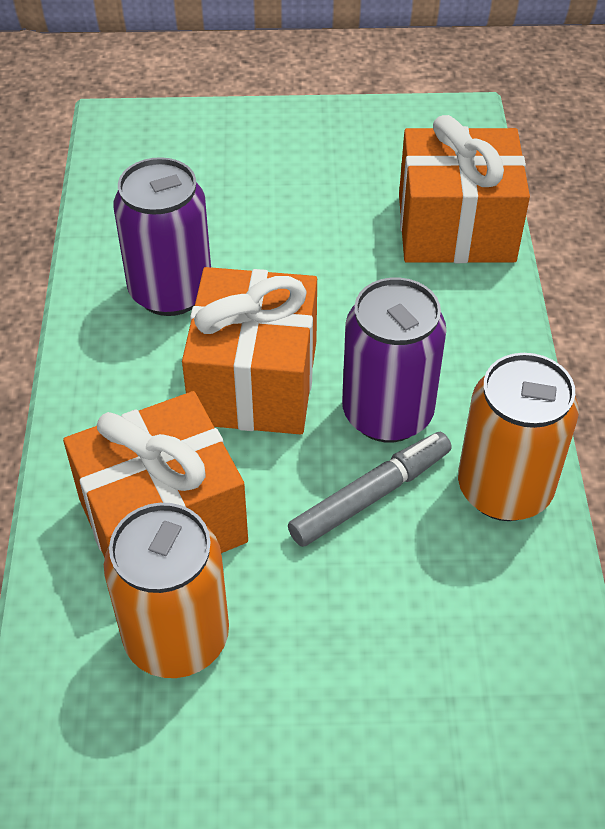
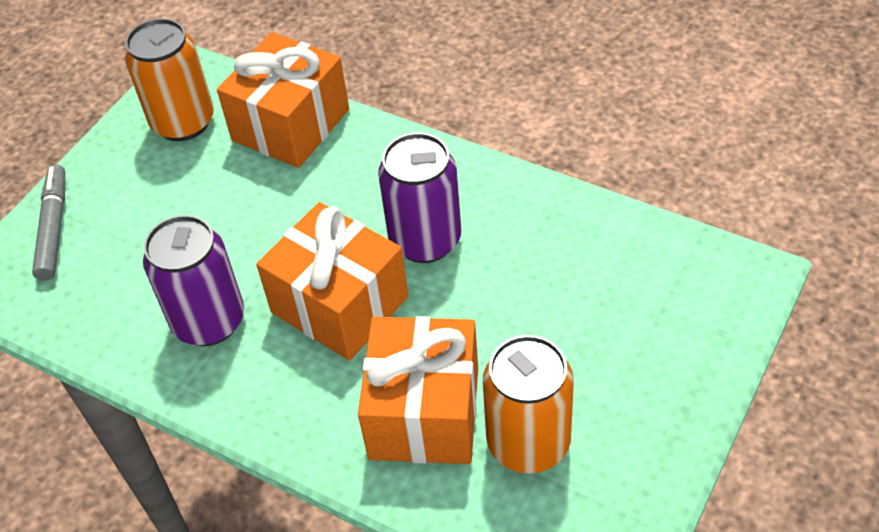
camera: 55 degrees left, 0 degrees up
(370, 496) = (486, 281): grey marker -> grey marker (54, 228)
(504, 489) = (529, 208): orange can -> orange can (183, 122)

